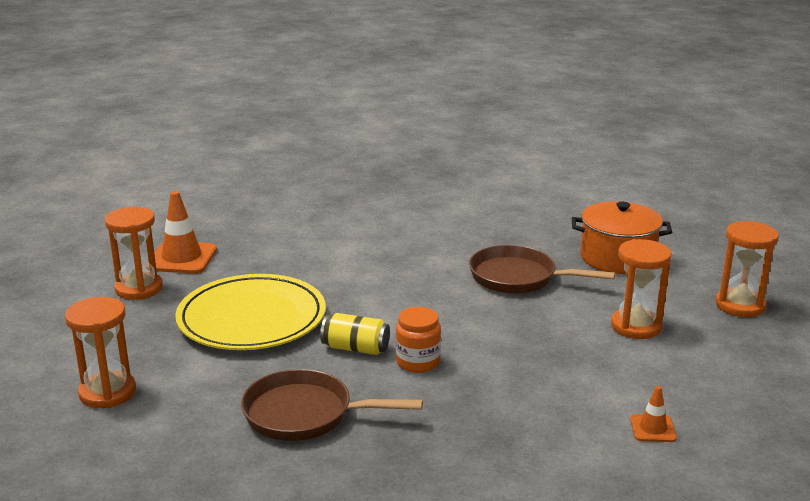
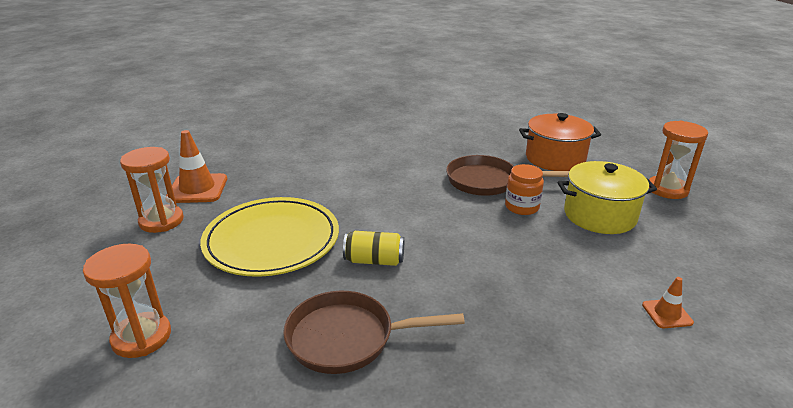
camera: 10 degrees left, 5 degrees up
(418, 362) = (434, 268): orange jar -> orange jar (522, 207)
(636, 326) = (599, 215): orange hourglass -> yellow pot

